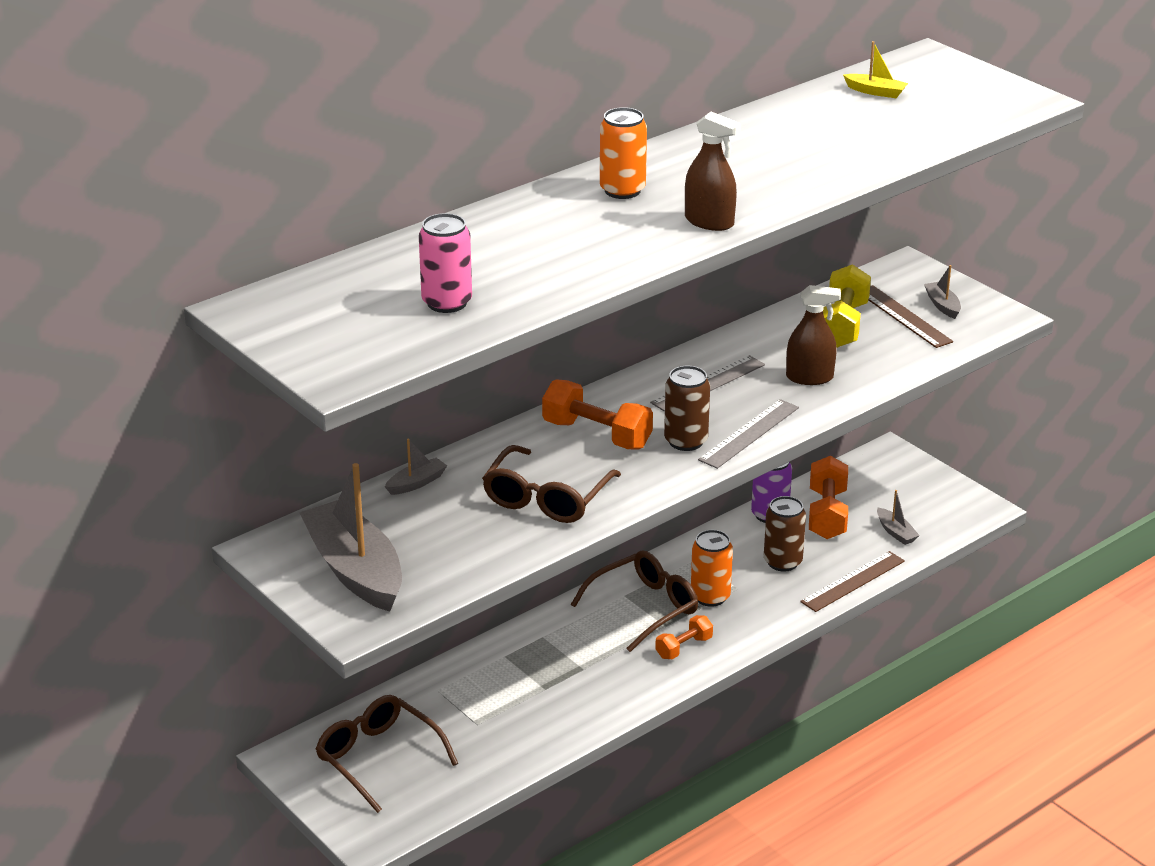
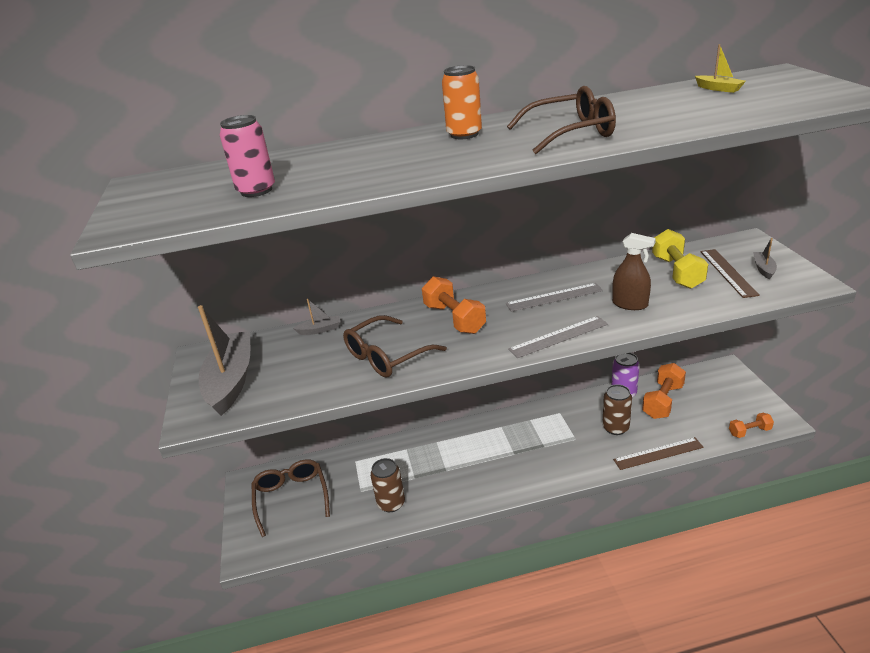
camera: 30 degrees right, 0 degrees up
(644, 608) = (508, 438): brown glasses -> brown glasses (570, 133)
(684, 647) = (517, 473): orange dumbbell -> orange dumbbell (749, 431)
(686, 441) = (510, 334): brown can -> brown can (391, 503)
(709, 222) = (506, 156): brown spray bottle -> none
(710, 596) = (554, 440): orange can -> none
(842, 325) = (677, 272): yellow dumbbell -> yellow dumbbell turned 45 degrees counterclockwise
(896, 532) = (706, 424): grey boat -> none

